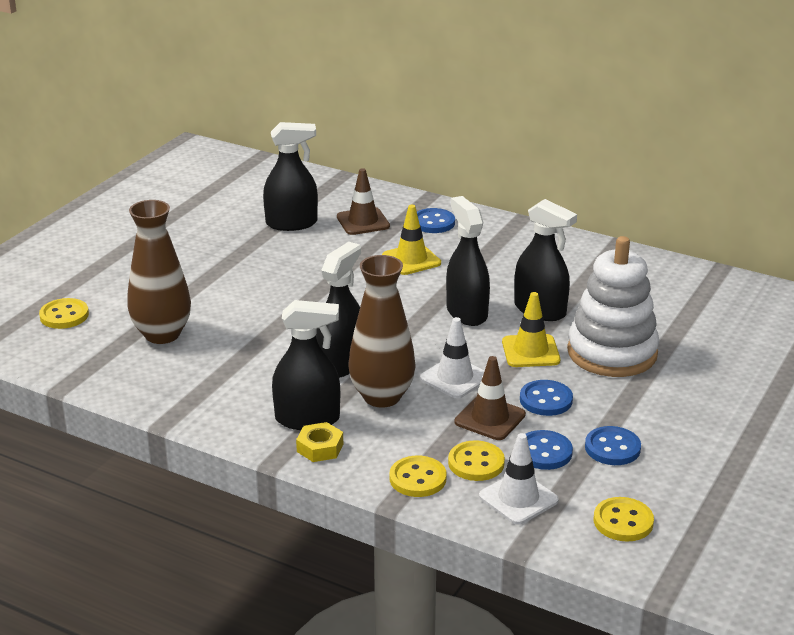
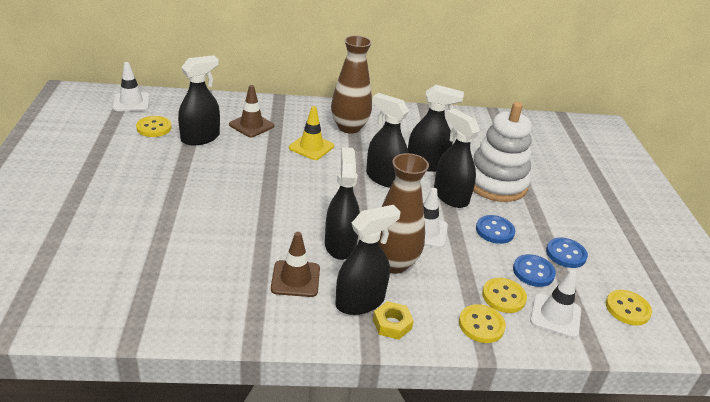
camera: 35 degrees left, 5 degrees up
(64, 315) = (72, 269): yellow button -> yellow button (154, 128)
(162, 334) = (178, 261): brown vase -> brown vase (349, 127)
(250, 171) = (131, 102): none -> white traffic cone
(433, 223) = (300, 116): blue button -> none
(490, 418) = (477, 257): brown traffic cone -> brown traffic cone (295, 279)
(530, 351) = (450, 196): yellow traffic cone -> black spray bottle

